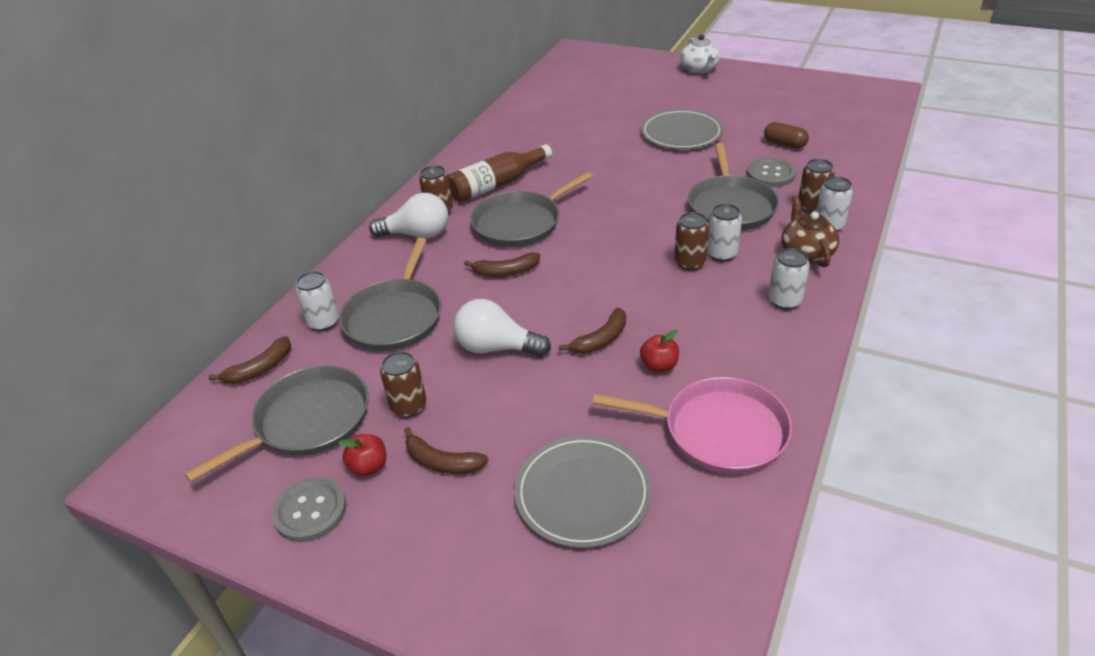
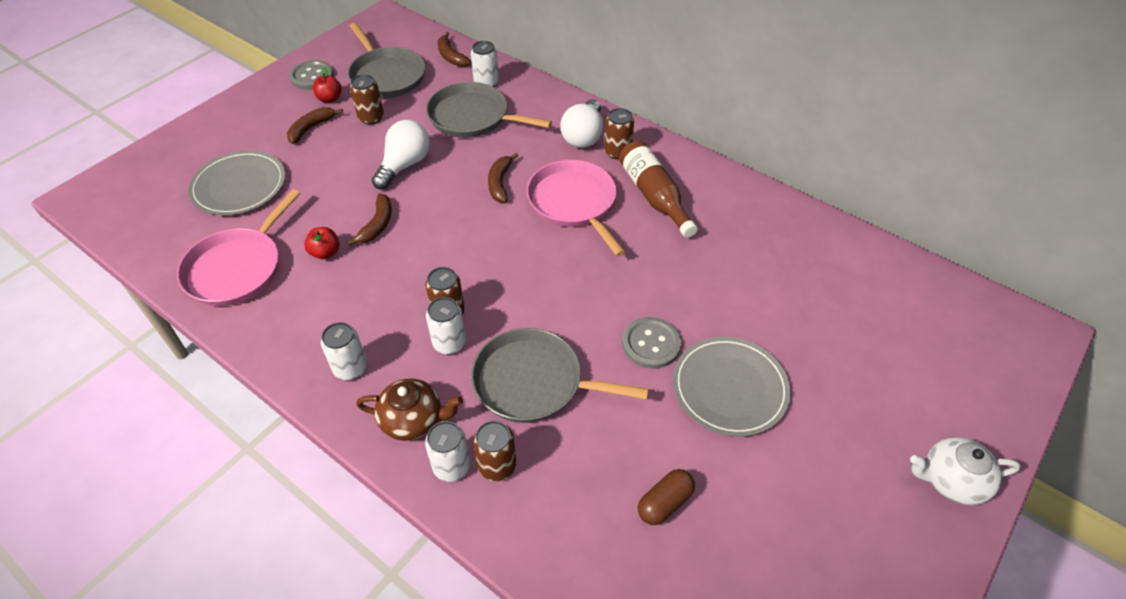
camera: 100 degrees right, 10 degrees up
(521, 223) = (574, 203): grey pan -> pink pan
(601, 340) = (377, 225): brown banana -> brown banana turned 135 degrees counterclockwise
(770, 174) = (589, 452): grey button -> grey button (651, 344)

